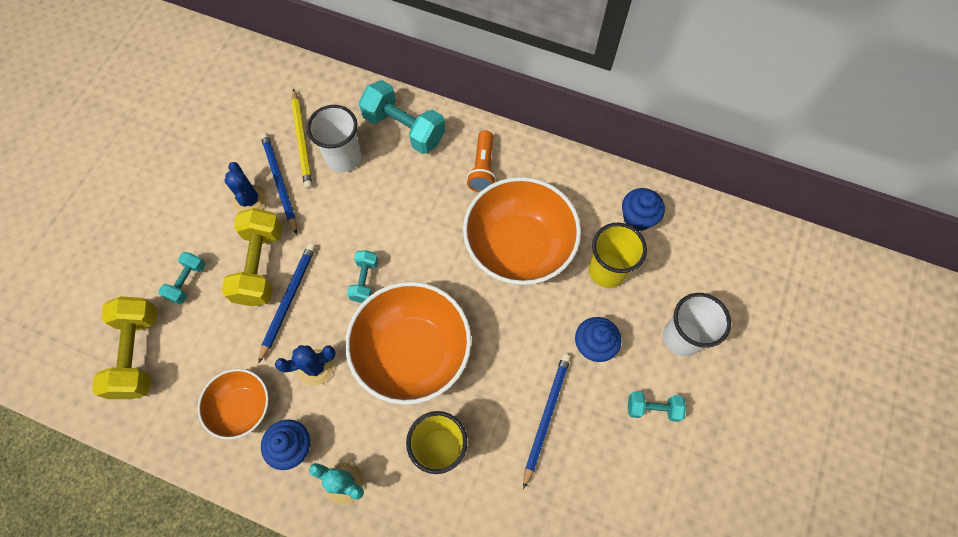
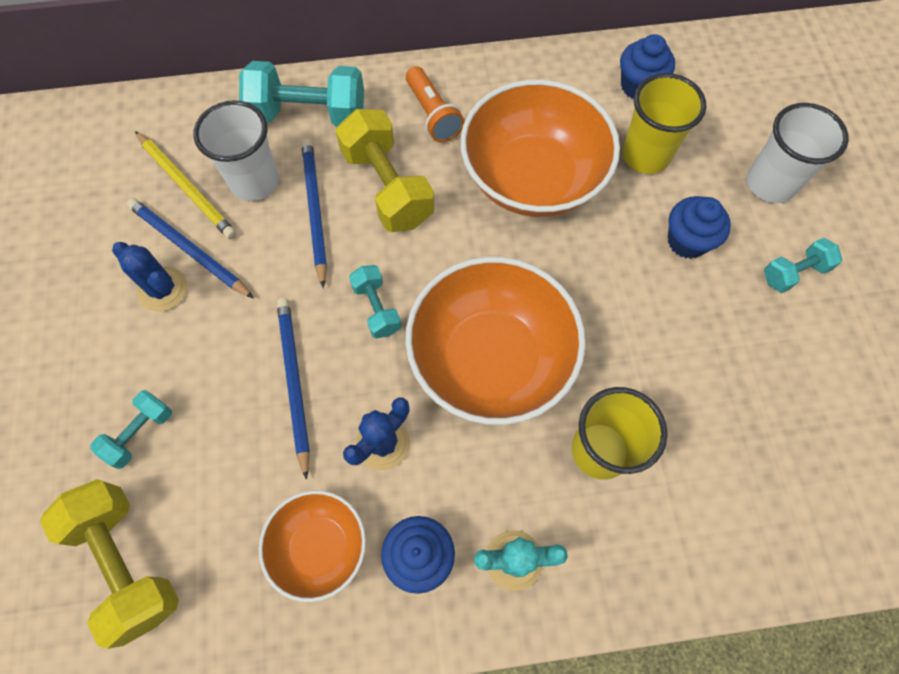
camera: 30 degrees left, 0 degrees up
(187, 282) = (140, 433): turquoise dumbbell -> turquoise dumbbell turned 45 degrees clockwise
(260, 265) = (229, 360): yellow dumbbell -> yellow dumbbell (387, 187)
(546, 416) = (690, 345): blue pencil -> blue pencil (314, 210)

